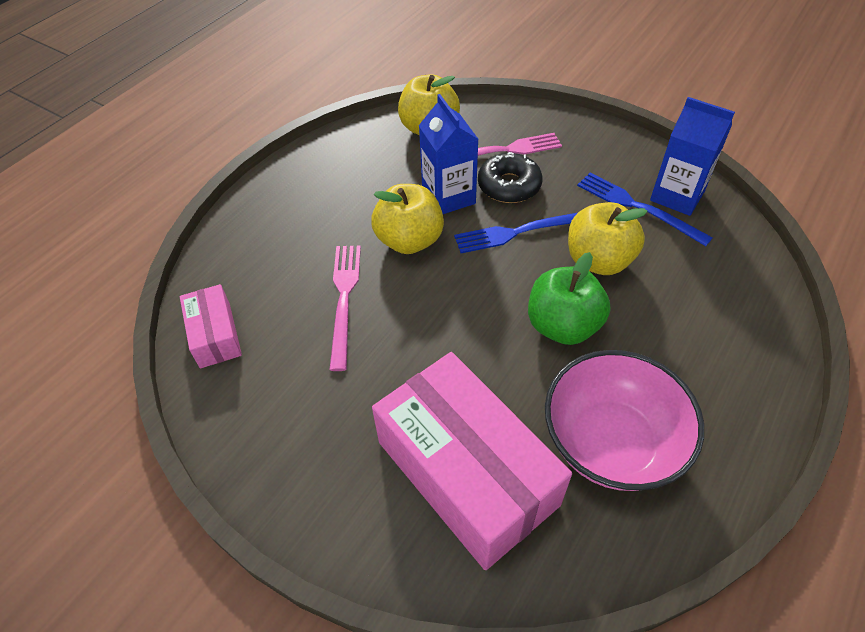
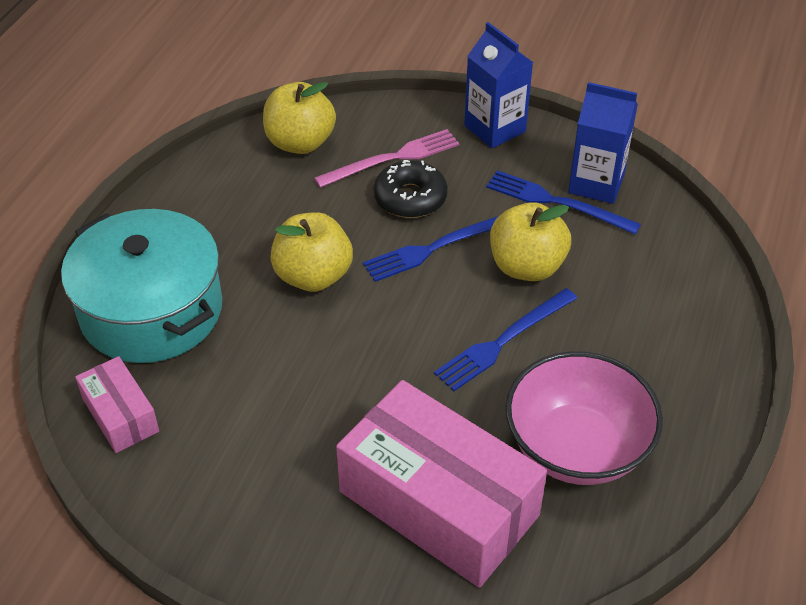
camera: 15 degrees left, 5 degrees down
(269, 249) = (151, 310): none -> turquoise pot
(344, 299) = (257, 352): pink fork -> none
(448, 197) = (344, 220): blue carton -> blue carton (495, 129)
(563, 326) = (503, 341): green apple -> blue fork

